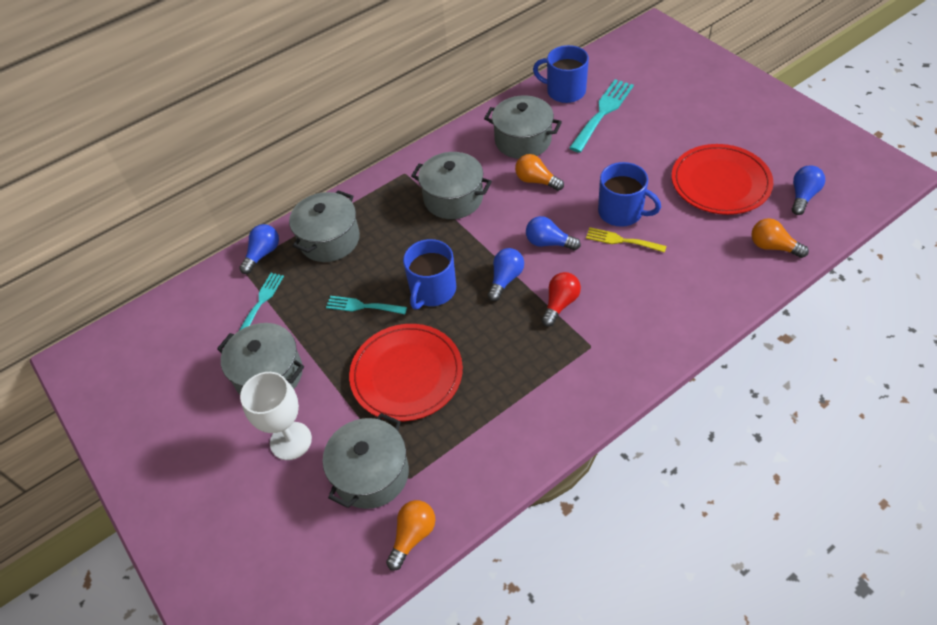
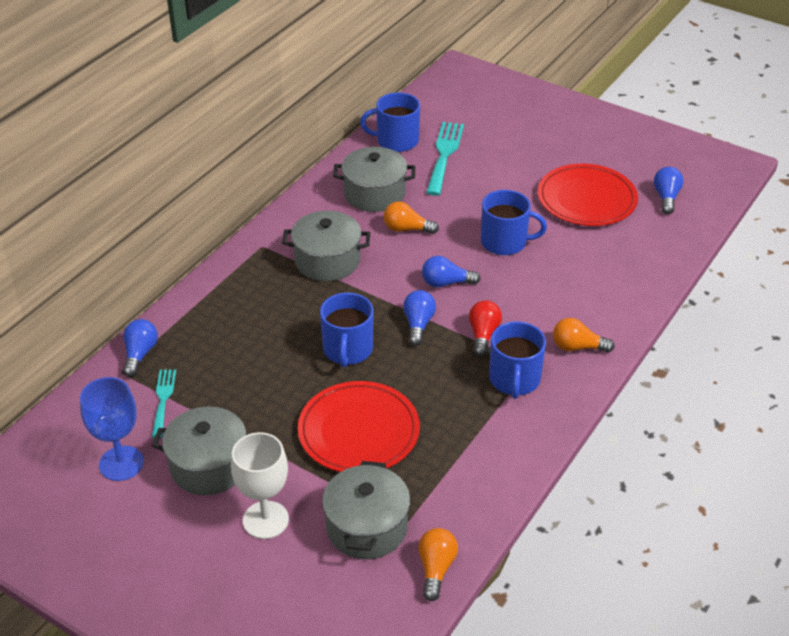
camera: 25 degrees left, 10 degrees down
(203, 353) = (121, 463): none -> blue goblet
(329, 240) = (210, 325): grey pot -> none
(362, 306) = (280, 380): turquoise fork -> none
(569, 358) = (514, 380): none -> blue mug
(621, 240) = (516, 267): yellow fork -> none
(772, 247) = (658, 245): orange light bulb -> orange light bulb (577, 347)

